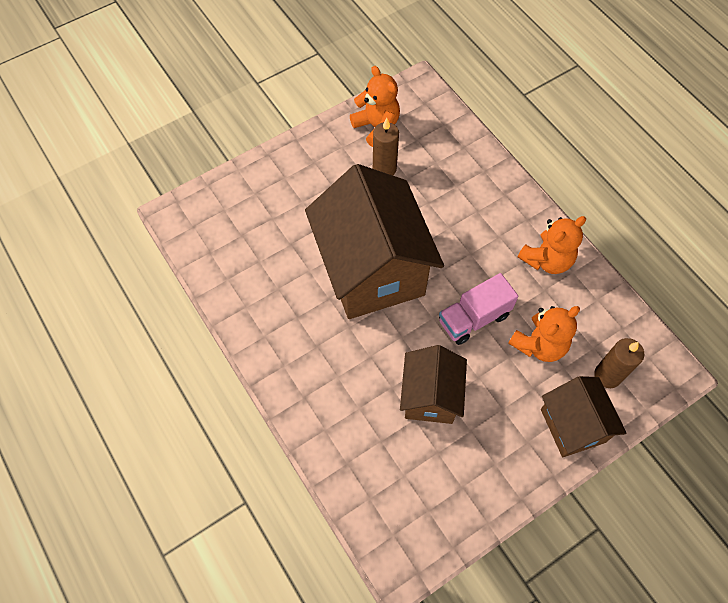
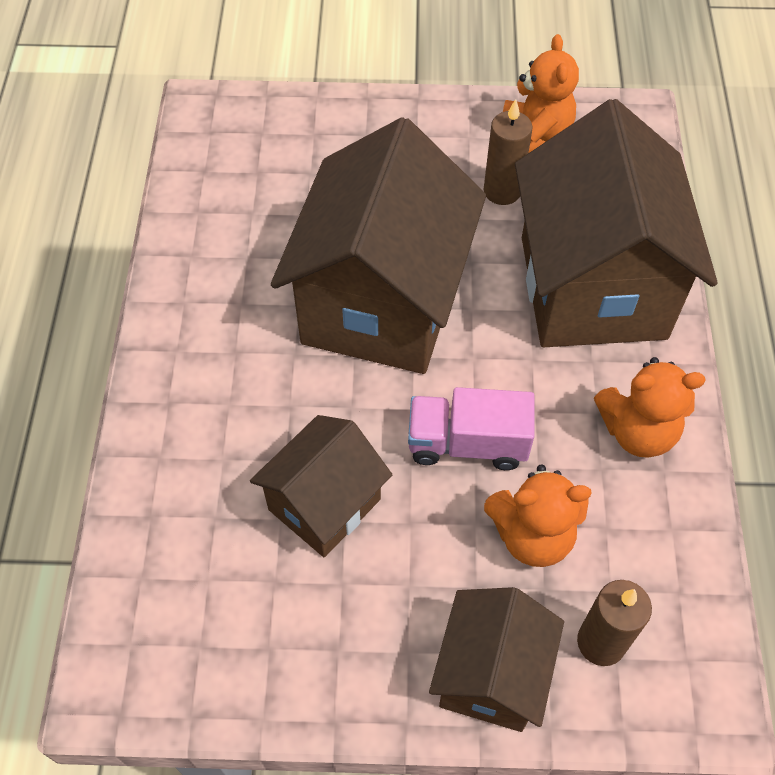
camera: 35 degrees right, 5 degrees down
(470, 196) = (592, 287): none -> brown house

